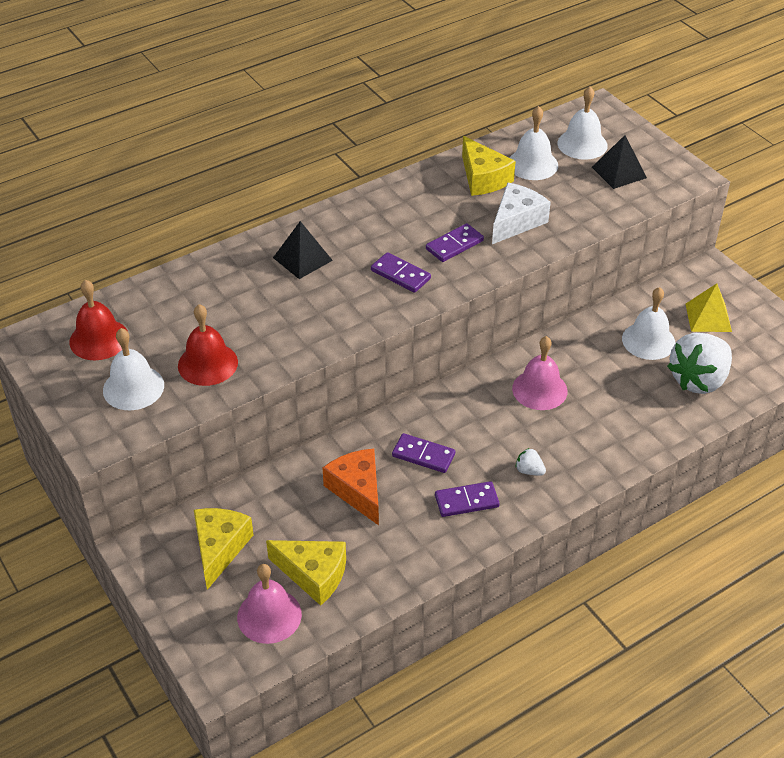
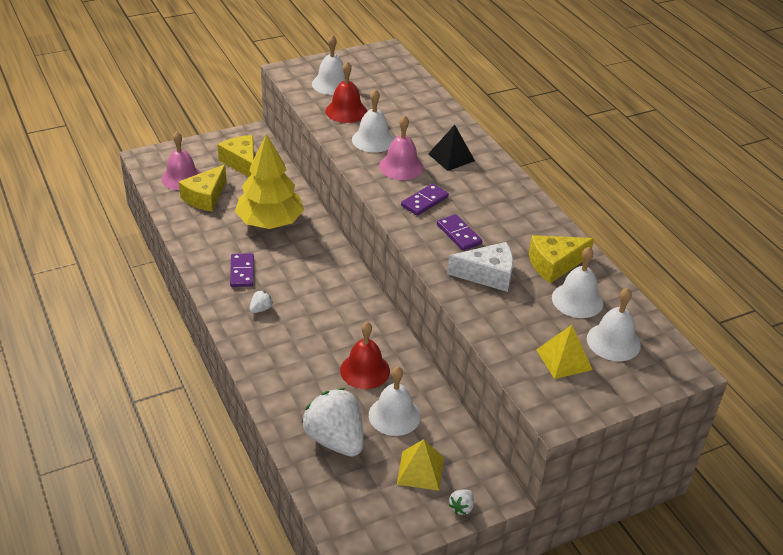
camera: 95 degrees right, 5 degrees down
(99, 339) = (380, 73): red bell -> red bell (365, 370)
(220, 548) = (241, 163): yellow cheese -> yellow cheese turned 135 degrees counterclockwise
(276, 330) = (373, 140): none -> white bell
(358, 490) = (270, 222): orange cheese -> yellow tree
(423, 455) = (293, 257): purple domino -> none
(516, 222) = (488, 275): white cheese -> white cheese turned 45 degrees counterclockwise
(539, 389) = (347, 330): pink bell -> pink bell (401, 166)
(619, 172) = (564, 359): black pyramid -> yellow pyramid
(737, 289) = (461, 507): none -> white strawberry

